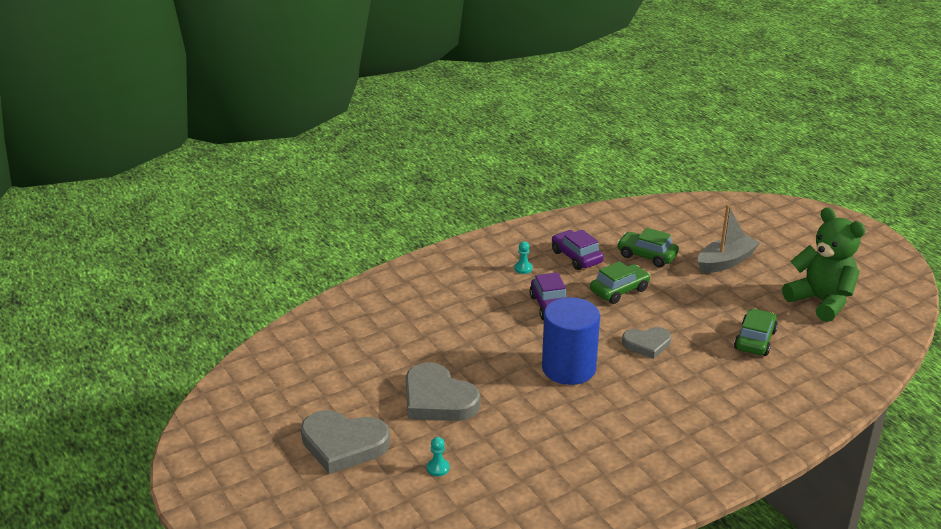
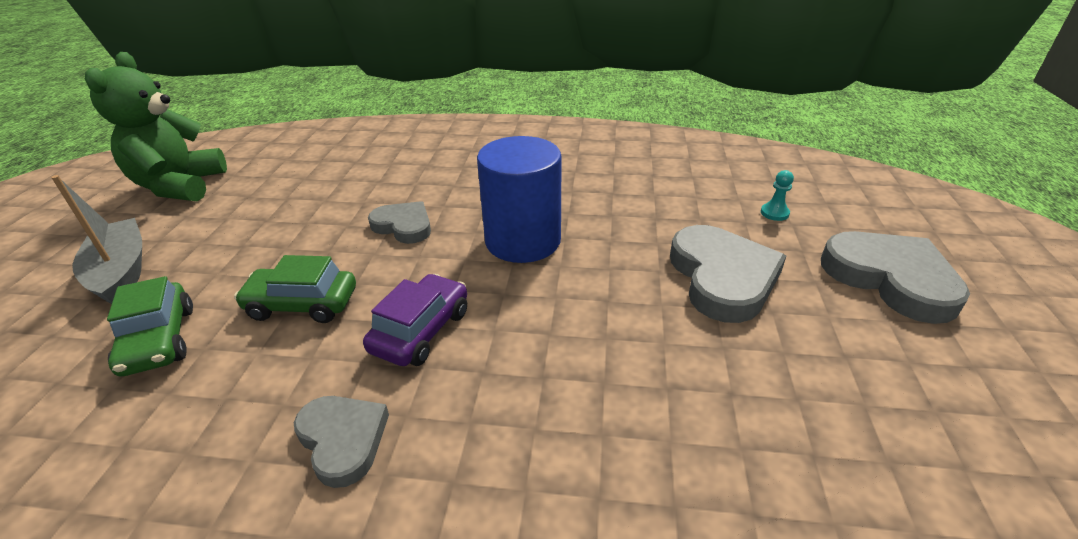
camera: 140 degrees left, 5 degrees up
(523, 268) = (343, 440): turquoise pawn -> grey heart
(576, 257) = (232, 407): purple car -> none
(725, 261) = (121, 272): grey boat -> grey boat turned 60 degrees clockwise
(755, 340) = (310, 184): green car -> none

